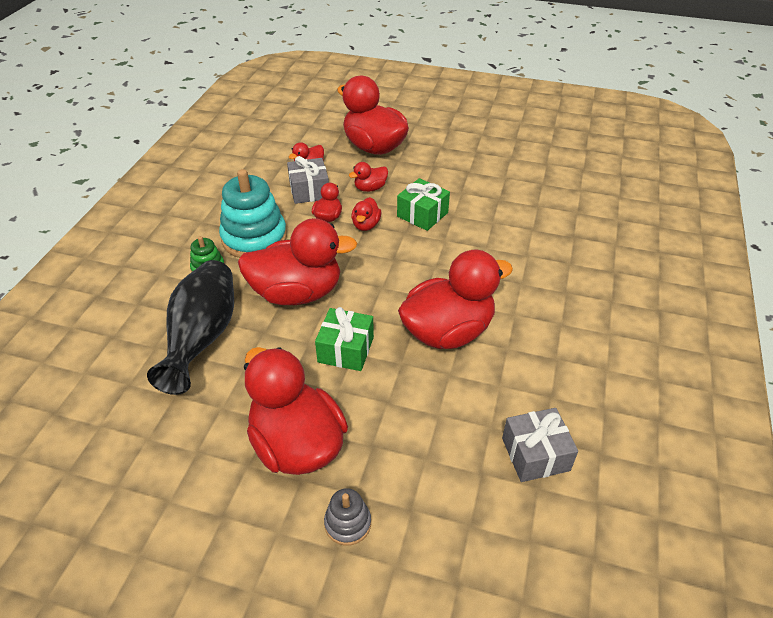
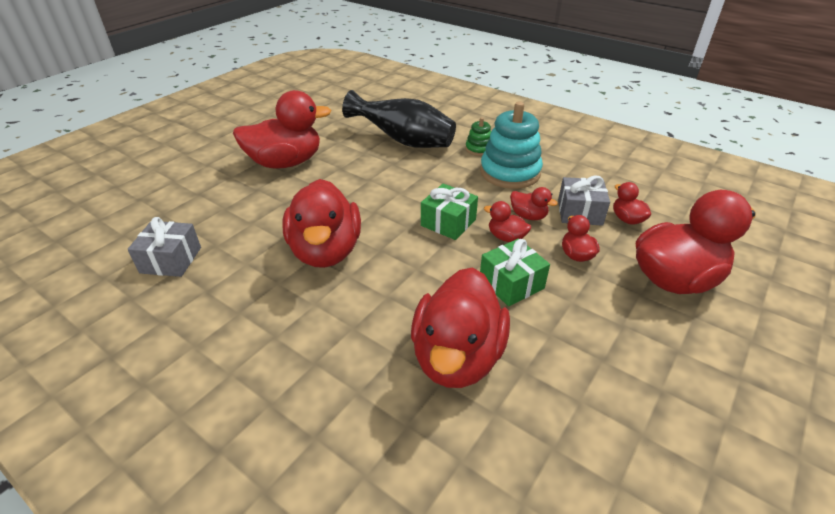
camera: 110 degrees right, 5 degrees down
(297, 293) = (426, 183): red duck -> red duck (457, 357)
(346, 349) = (348, 194): green gift -> green gift (448, 222)
(348, 523) = (216, 171): grey stacking toy -> none

